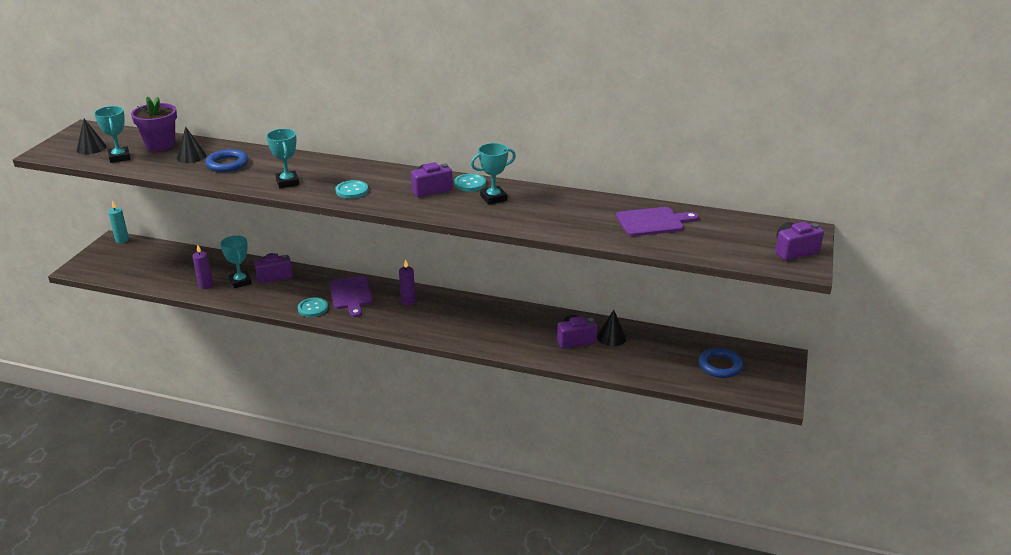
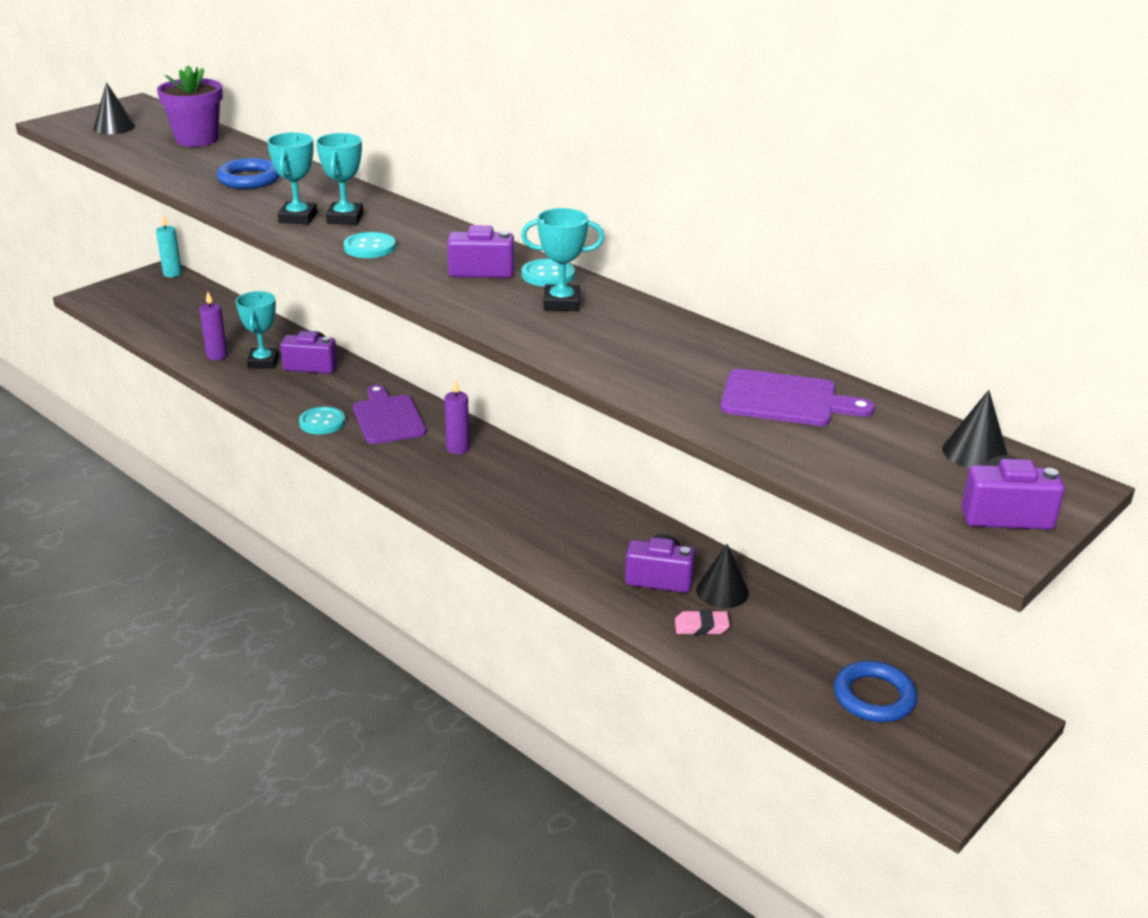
camera: 25 degrees right, 0 degrees up
(119, 157) = (132, 145): turquoise trophy -> turquoise trophy (345, 218)
(191, 156) = (216, 161): black cone -> black cone (975, 453)
(351, 295) = (388, 418): purple cutting board -> purple cutting board turned 150 degrees clockwise
(615, 358) = (701, 626): none -> pink eraser

